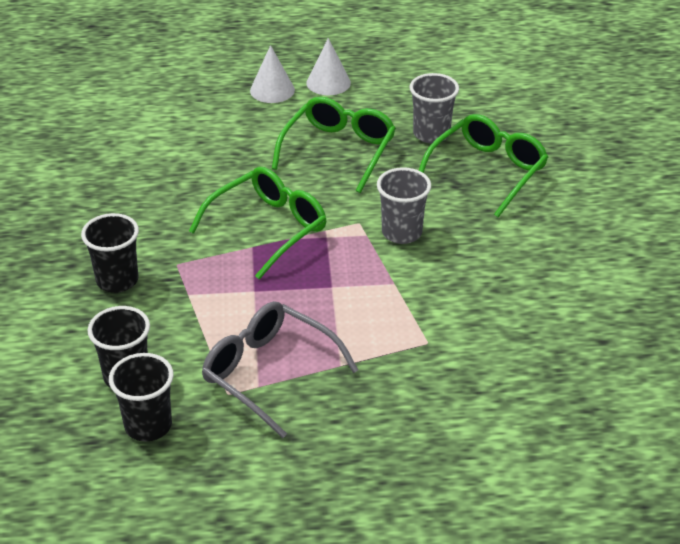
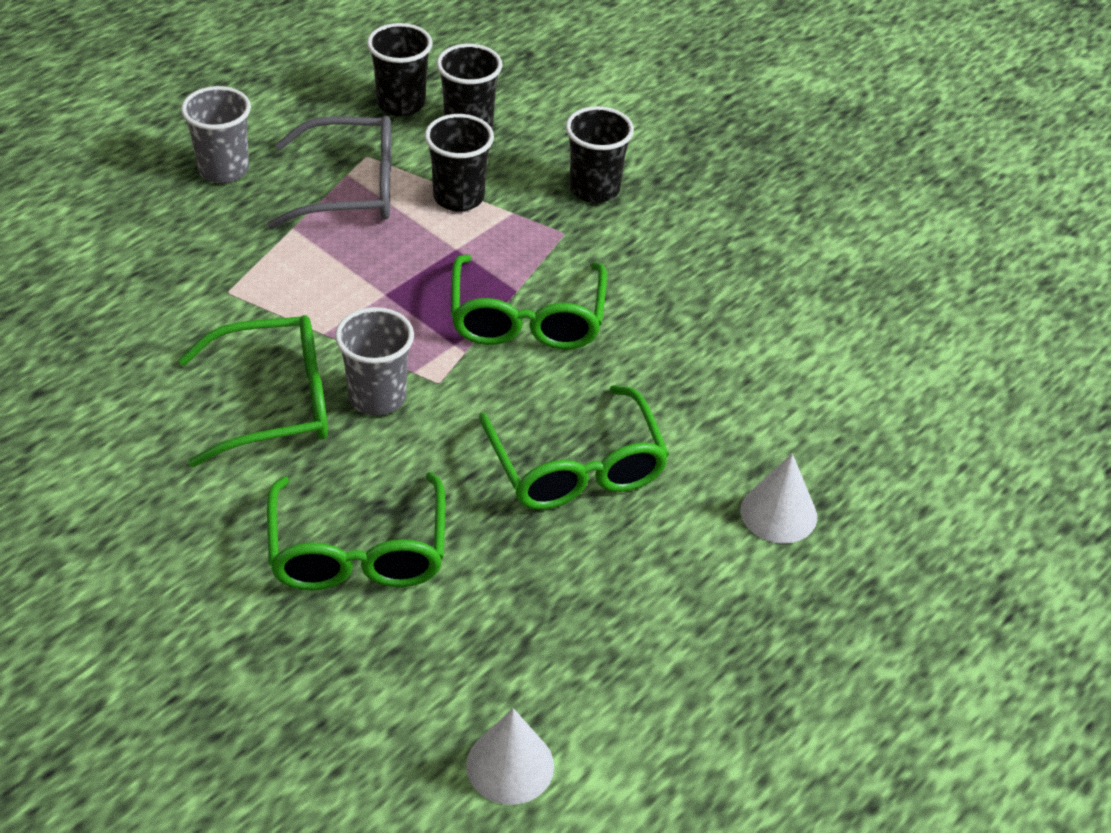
camera: 135 degrees right, 5 degrees up
(207, 324) = (458, 197): none -> black cup
(328, 82) = (728, 576): white cone -> white cone (510, 765)
(431, 134) = (492, 571): grey cup -> grey cup (223, 170)
(463, 259) = (274, 403): none -> green glasses

